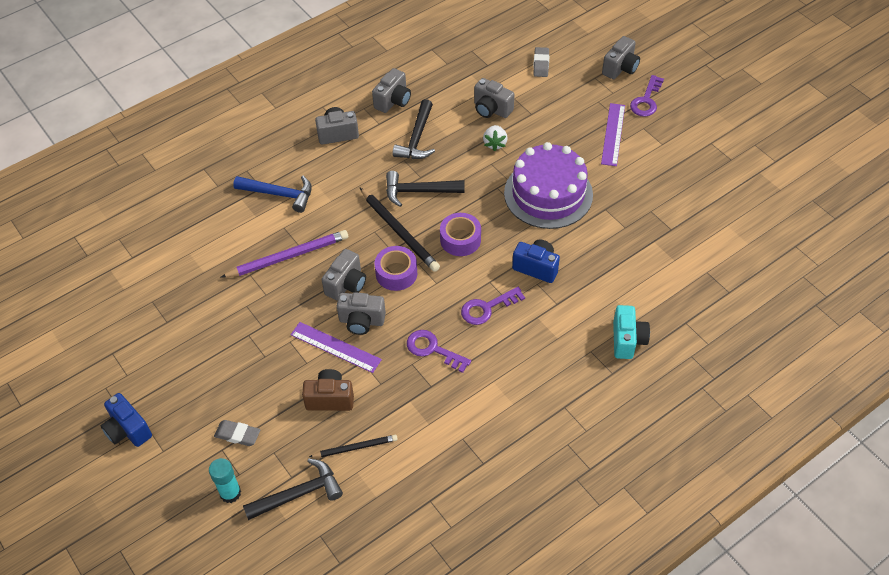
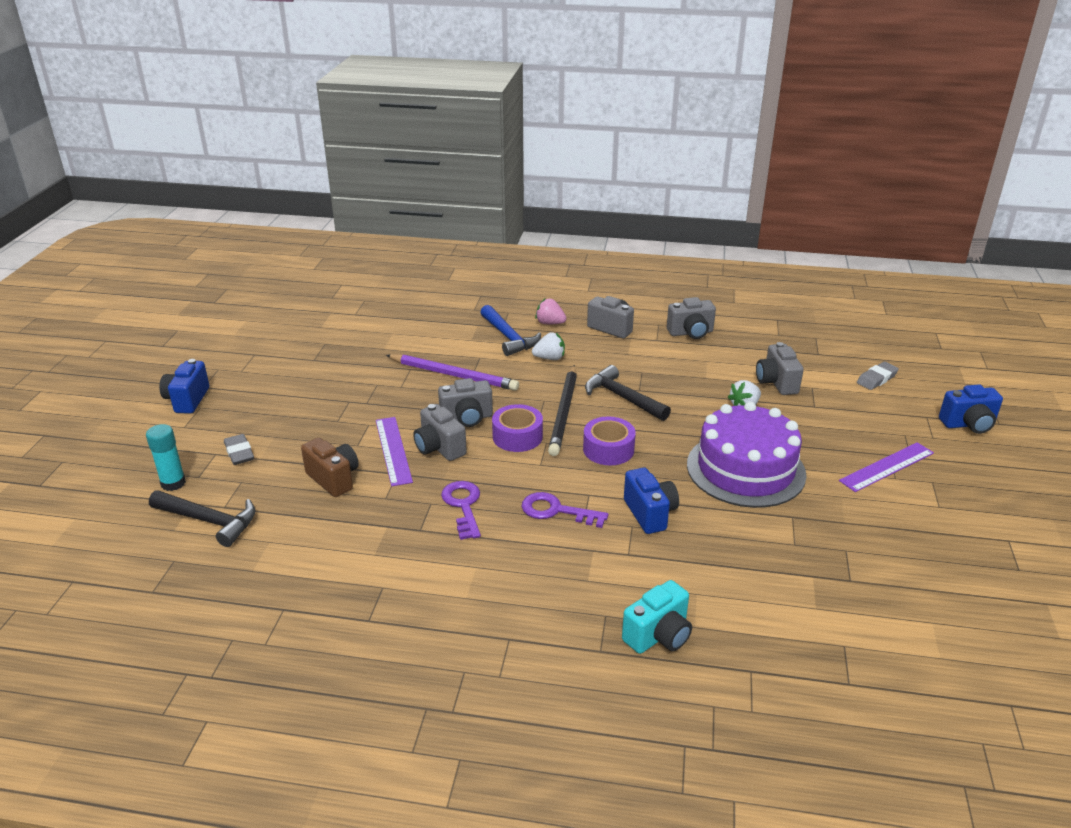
camera: 45 degrees right, 20 degrees down
(290, 160) = (550, 323): none -> pink strawberry
(332, 192) = (549, 358): none -> white strawberry
(355, 447) = (296, 524): black pencil -> none
(417, 138) = (675, 365): black hammer -> none
(620, 68) = (968, 424): grey camera -> blue camera
(646, 100) = (967, 463): purple key -> none

